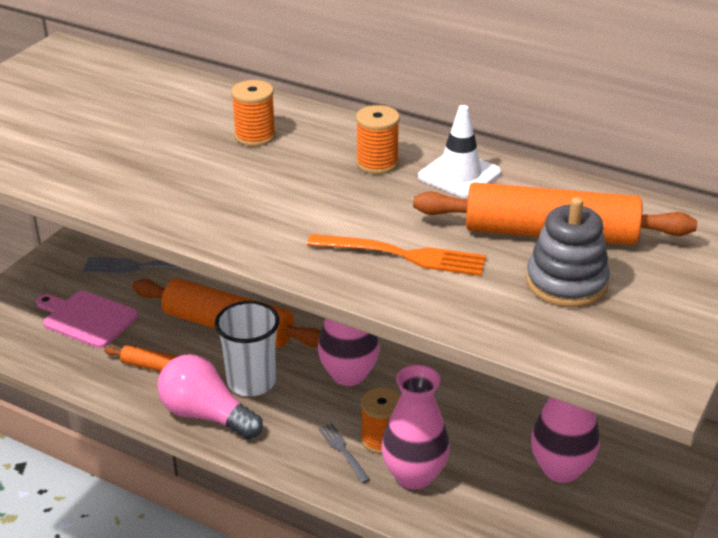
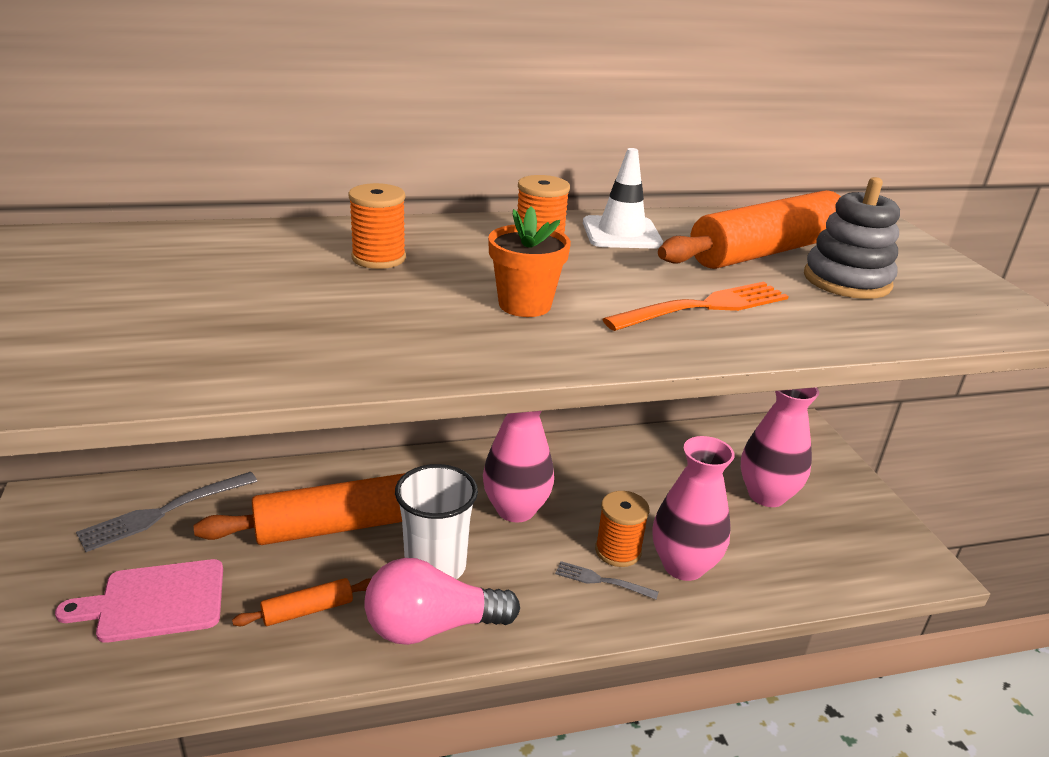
camera: 45 degrees left, 5 degrees down
(286, 205) = (524, 305): none -> orange flower pot

